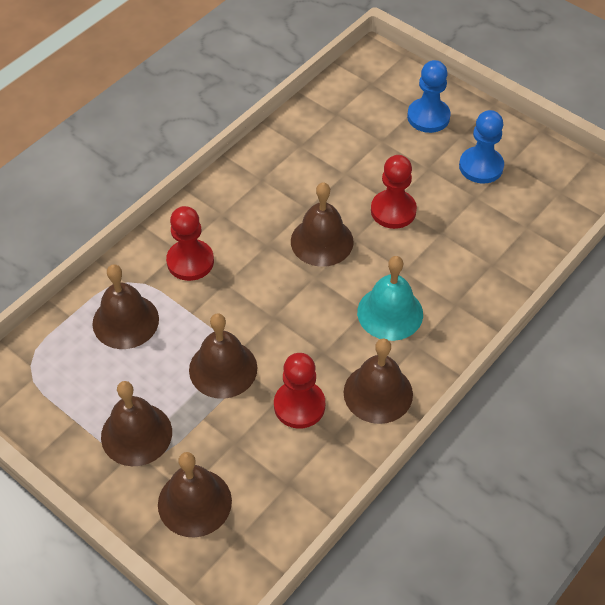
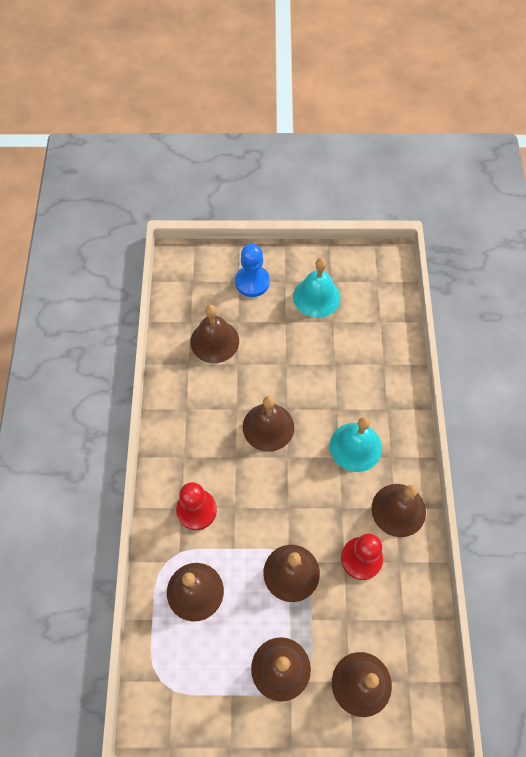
camera: 40 degrees left, 10 degrees up
(342, 142) = (214, 341): none -> brown bell
(393, 211) = (292, 369): red pawn -> none
(481, 166) = (316, 297): blue pawn -> turquoise bell

